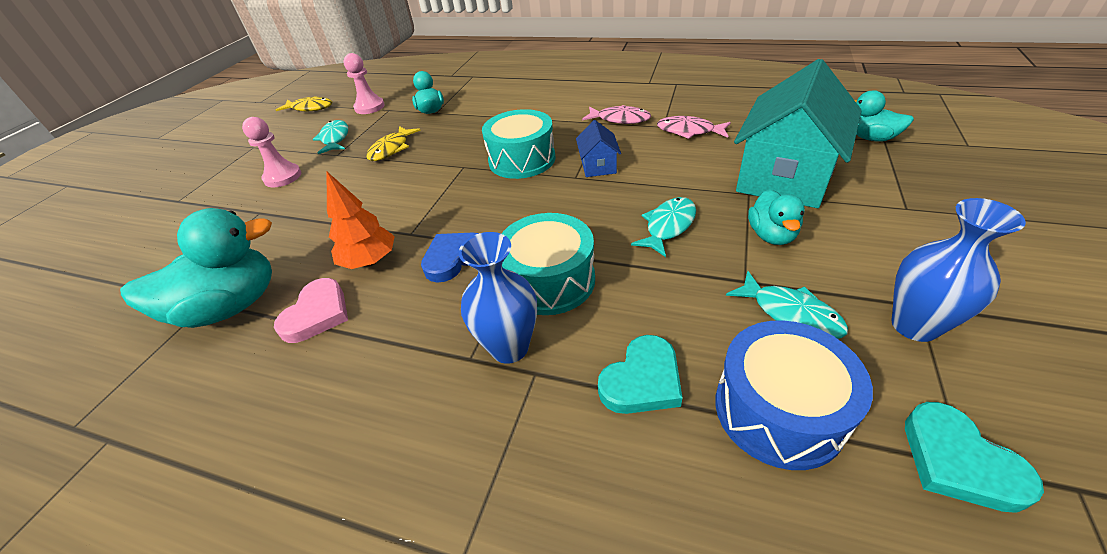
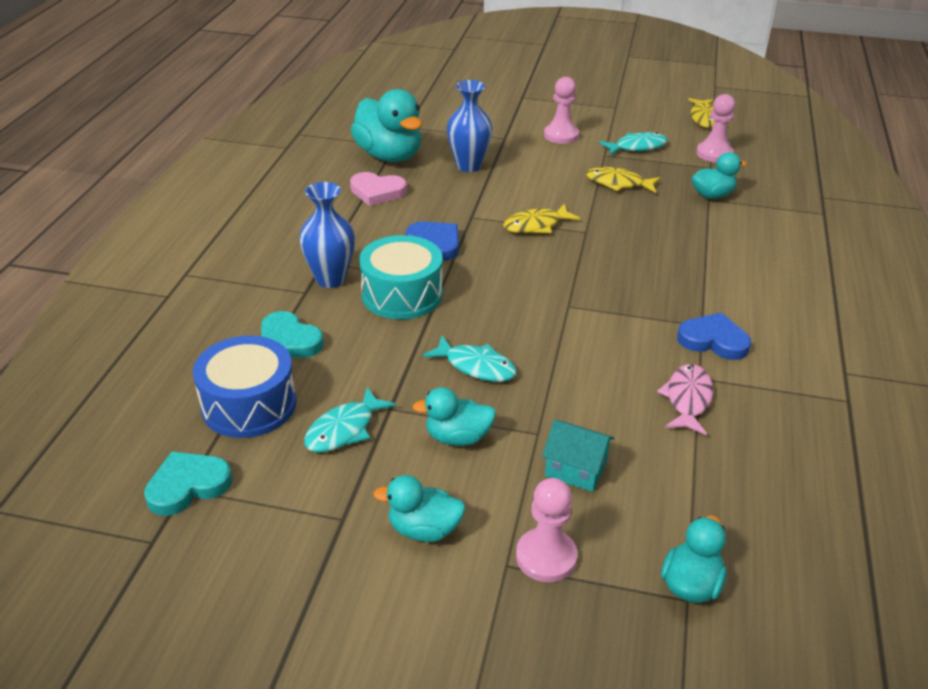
camera: 80 degrees right, 5 degrees down
(370, 261) = (435, 203): orange tree -> none
(443, 193) = (536, 225): none -> yellow fish
(522, 160) = (602, 268): turquoise drum -> none
(598, 166) = (592, 321): blue house -> none
(620, 119) = (713, 340): pink fish -> blue heart
(784, 176) = (575, 469): turquoise house -> turquoise house, size x0.45
(886, 190) = (546, 557): none -> pink pawn
(898, 251) = (424, 529): none -> turquoise duck
(914, 325) = (318, 506): blue vase -> blue vase (469, 166)

